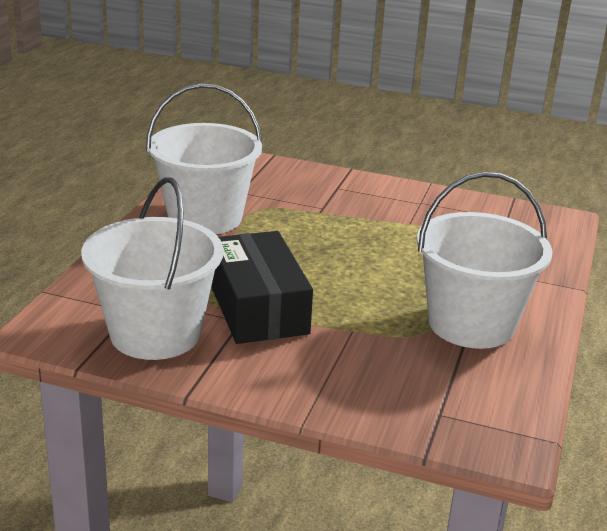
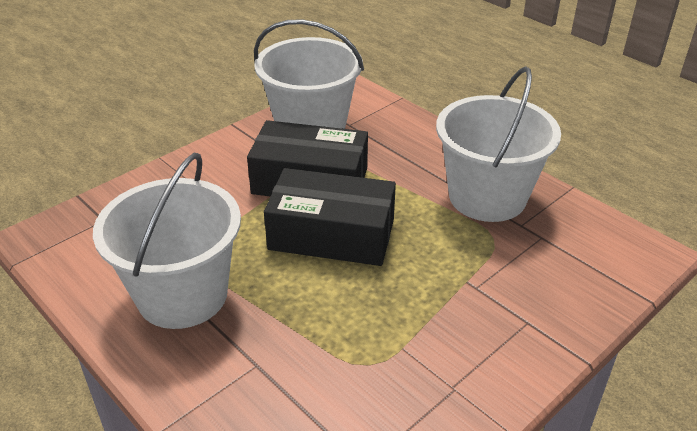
camera: 120 degrees right, 10 degrees up
(325, 275) = (331, 234): none -> black box

